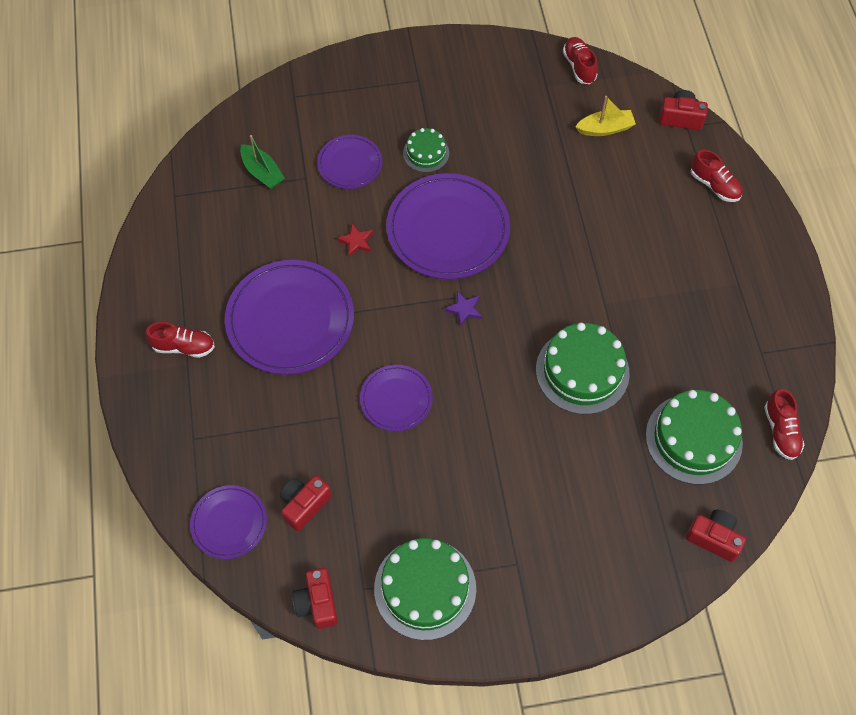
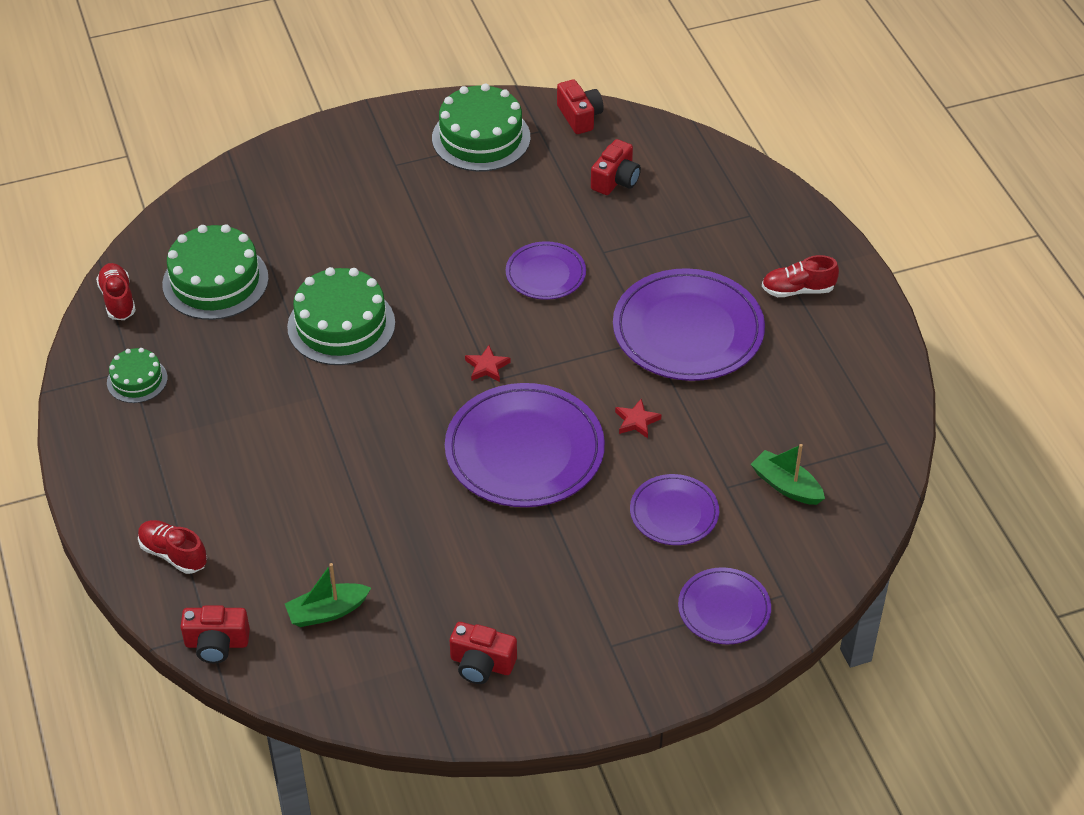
camera: 170 degrees right, 15 degrees down
(229, 523) = (685, 158): purple plate -> purple plate (724, 609)
(426, 153) = (575, 541): green cake -> green cake (137, 380)
(464, 309) = (487, 367): purple star -> red star
(579, 66) = (372, 703): red shoe -> none
(605, 129) = (327, 612): yellow boat -> green boat
(713, 538) = (199, 206): red camera -> red camera (481, 664)

